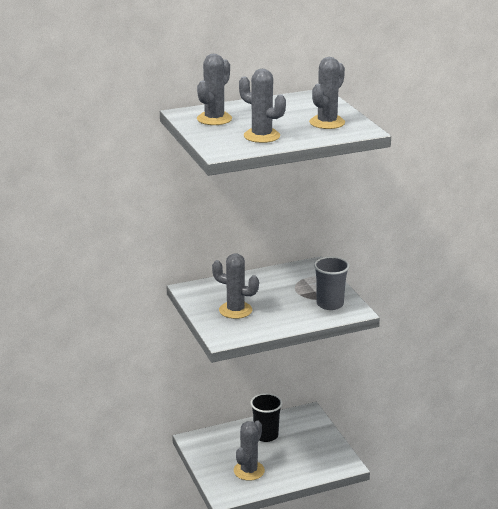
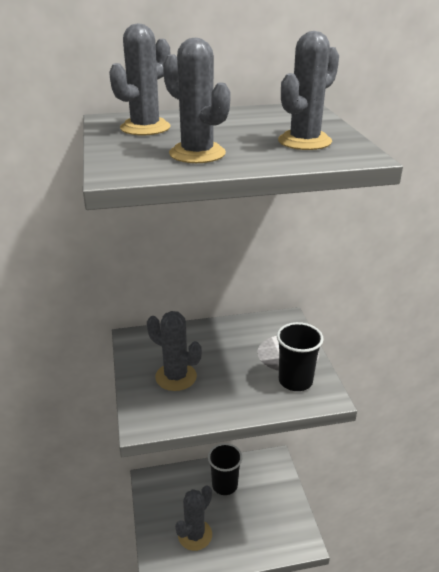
camera: 10 degrees right, 5 degrees up
(330, 304) = (295, 381): grey cup -> black cup

